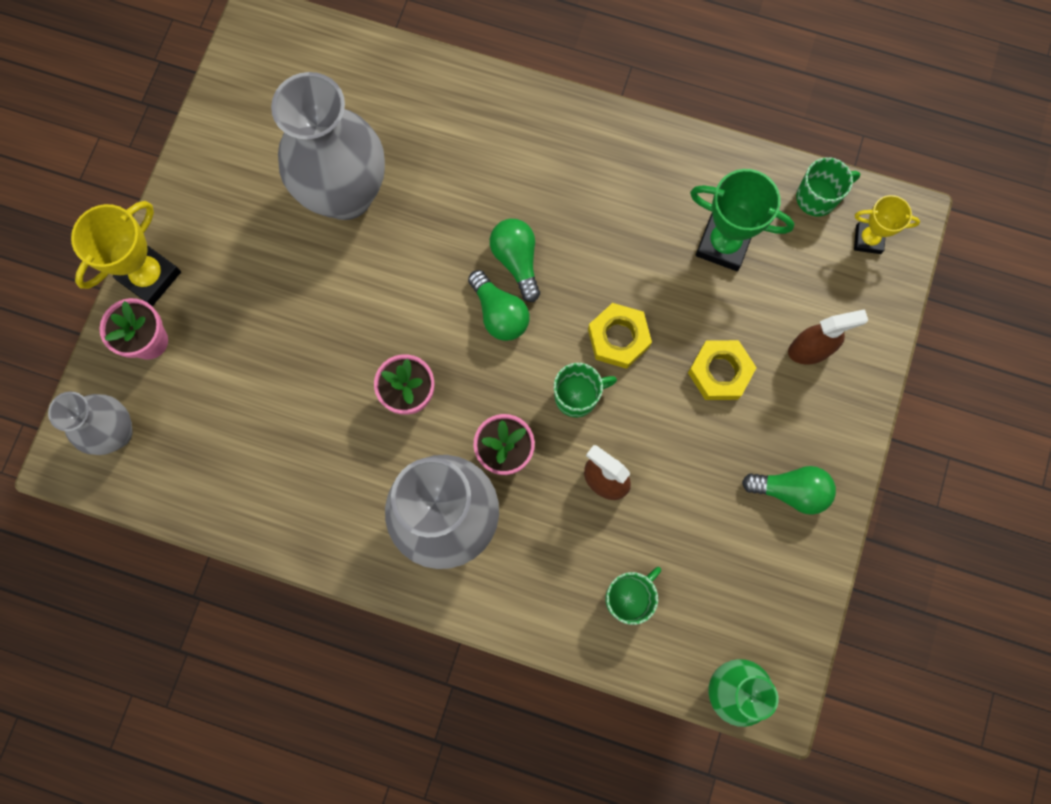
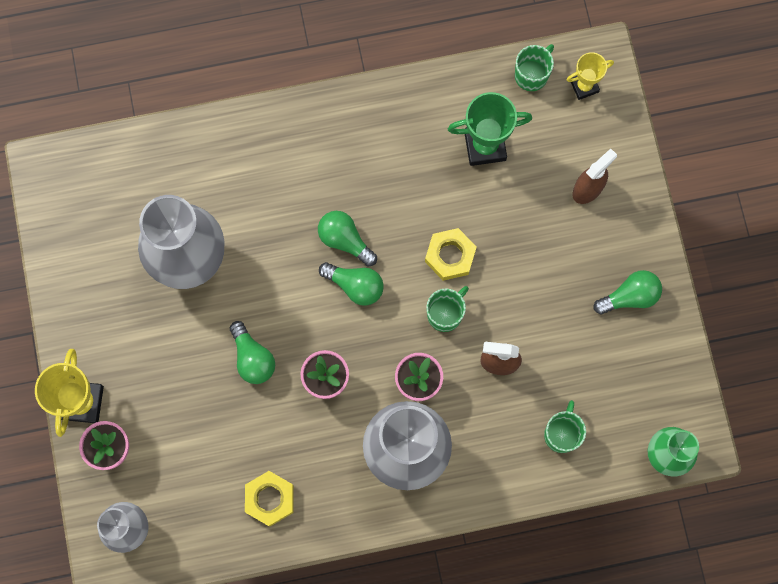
camera: 30 degrees left, 0 degrees up
(348, 329) = (253, 358): none -> green light bulb
(720, 372) = (535, 240): yellow nut -> yellow nut (270, 499)

